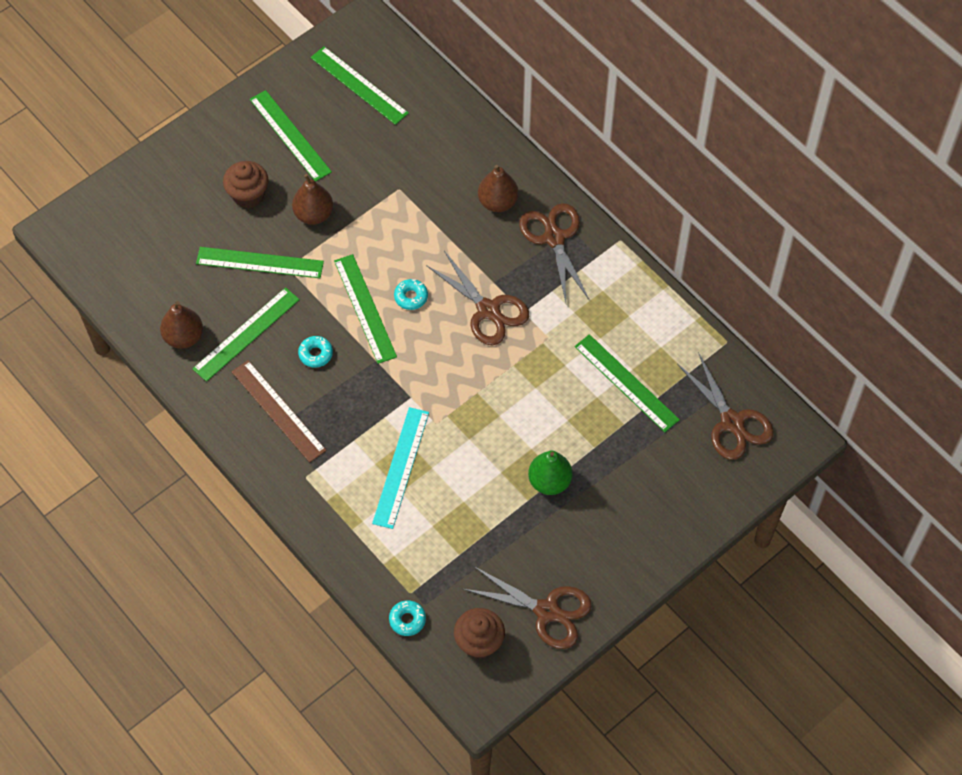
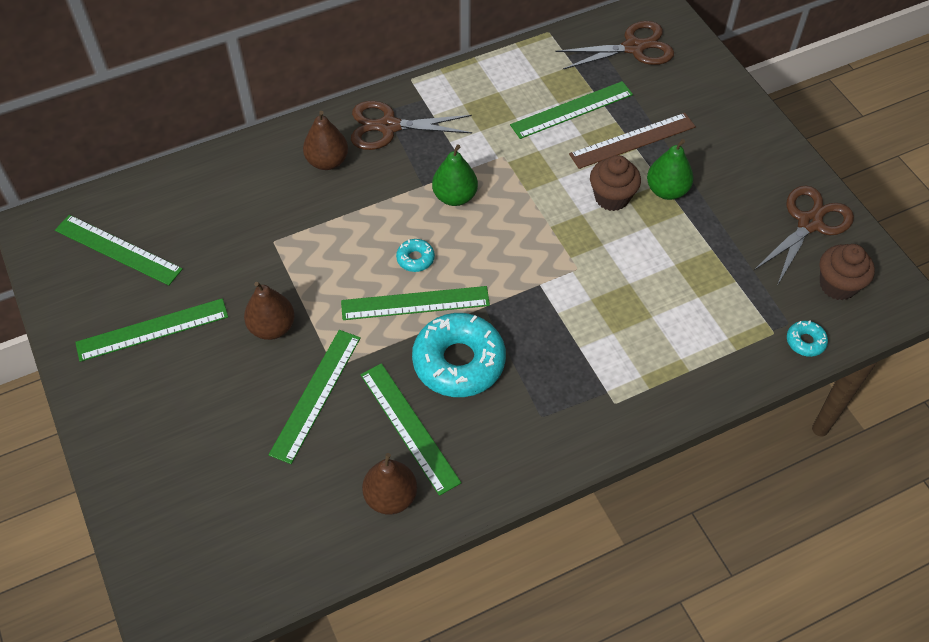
camera: 75 degrees left, 5 degrees down
(248, 195) = (216, 389): brown cupcake -> brown cupcake (612, 197)
(278, 411) = (522, 414): brown ruler -> brown ruler (632, 141)
(315, 354) = (459, 362): turquoise donut -> turquoise donut, size x2.29
(359, 85) = (118, 250): green ruler -> green ruler turned 60 degrees clockwise
(400, 467) = (623, 310): turquoise ruler -> none
(488, 310) = (455, 197): brown scissors -> green pear

